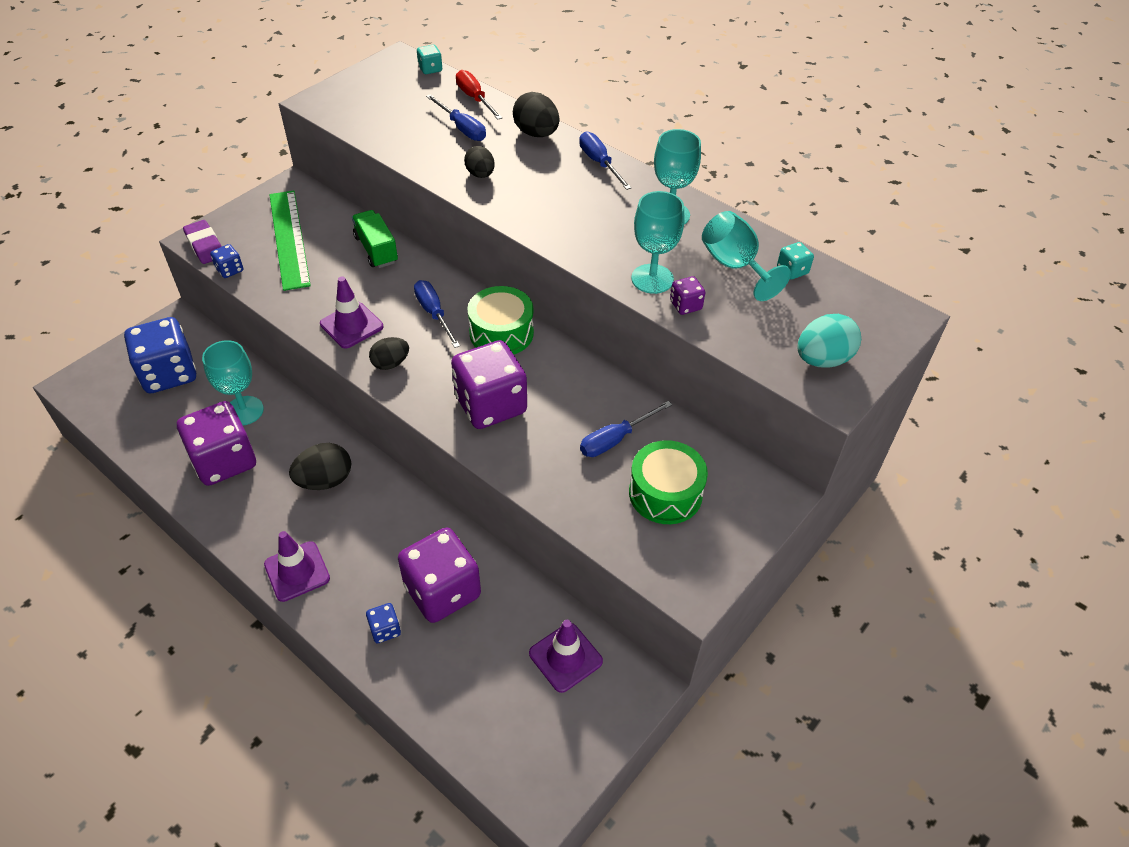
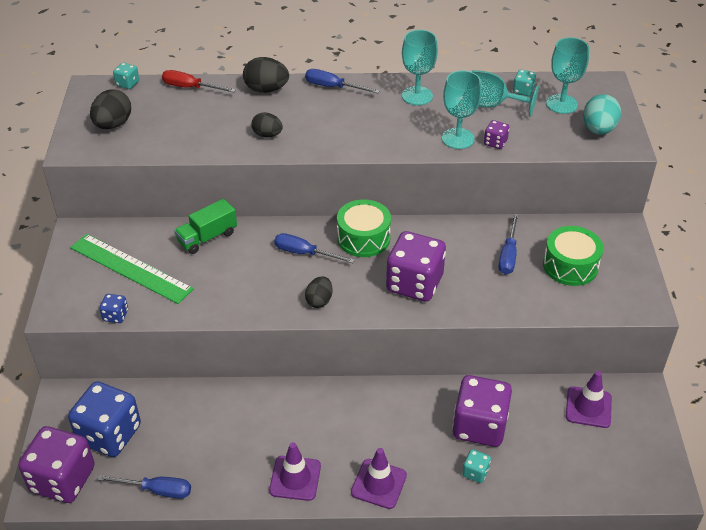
camera: 40 degrees left, 5 degrees down
(205, 245) = (70, 312): purple eraser -> none
(224, 461) = (235, 458): purple dice -> purple dice (63, 479)
(244, 411) = (204, 418): turquoise goblet -> turquoise goblet (561, 104)
(325, 480) = (323, 419): black egg -> black egg (113, 124)
(351, 325) = (259, 295): purple traffic cone -> purple traffic cone (295, 478)
(376, 250) = (207, 237): green truck -> green truck turned 60 degrees counterclockwise
(385, 629) = (475, 472): blue dice -> turquoise dice
(462, 128) = (211, 112): blue screwdriver -> blue screwdriver (157, 490)

